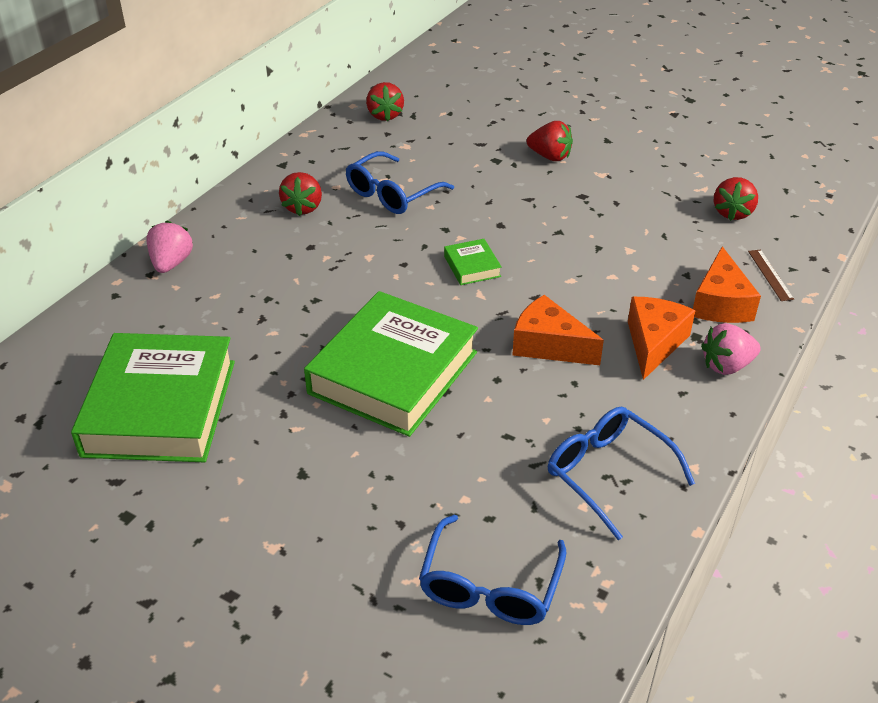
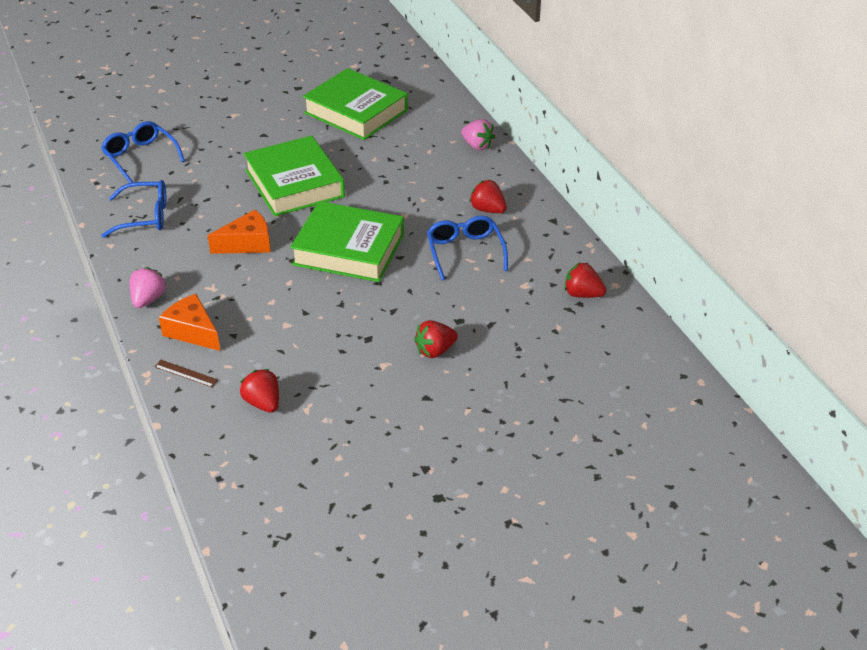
camera: 125 degrees right, 0 degrees up
(472, 266) = (348, 249): green book -> green book, size x2.44
(654, 343) = (199, 283): orange cheese -> none

